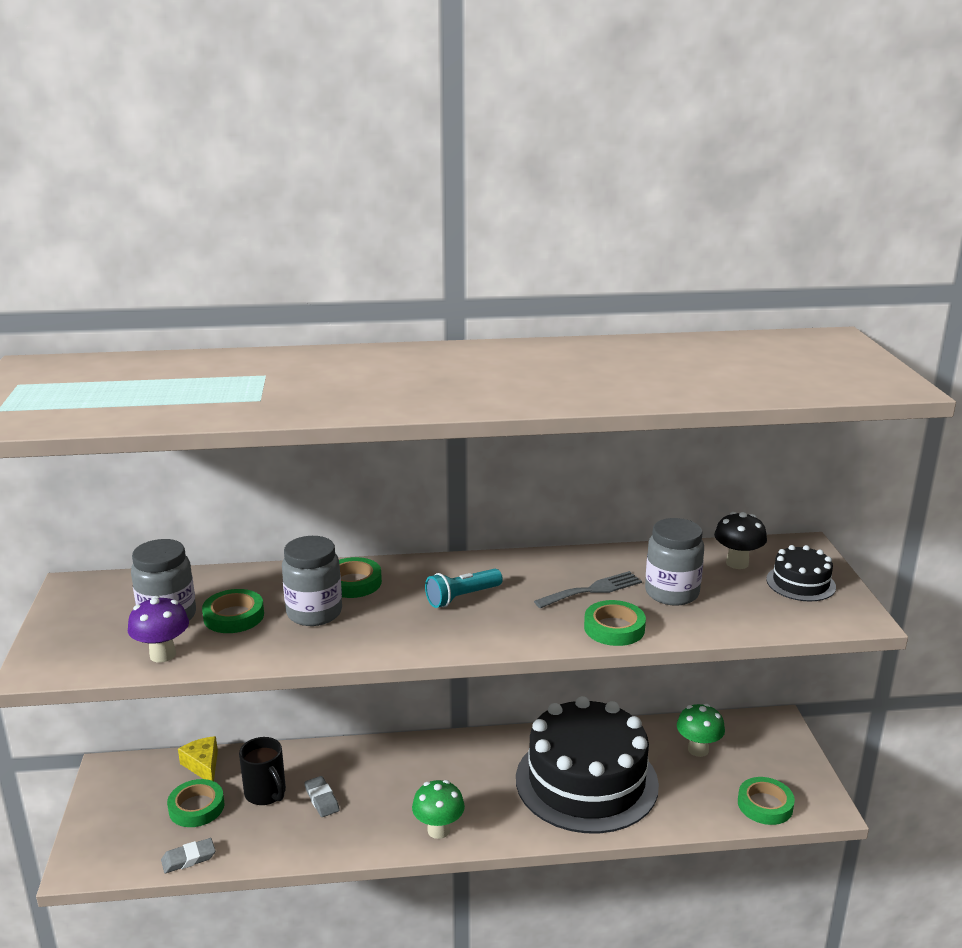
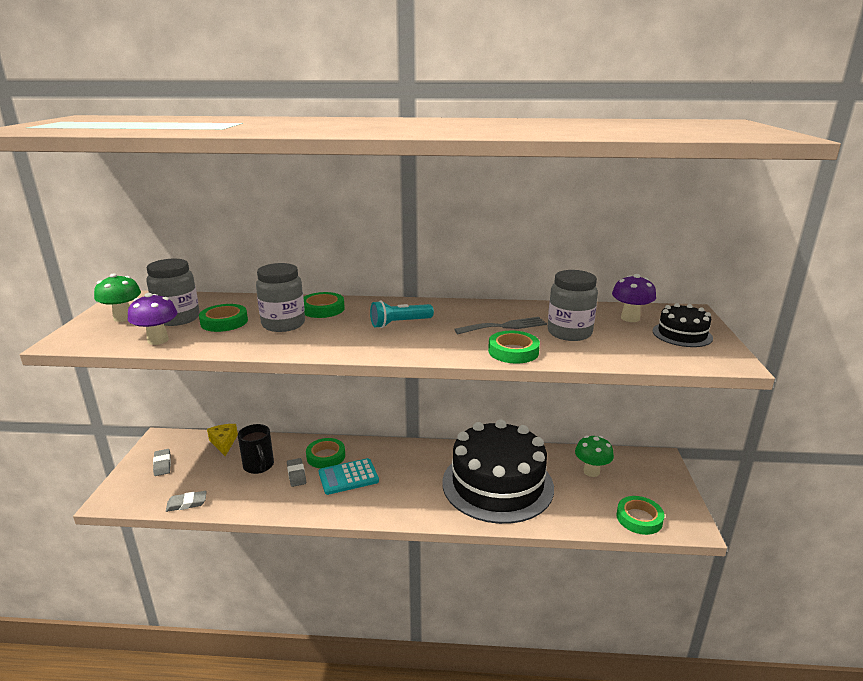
camera: 10 degrees right, 0 degrees up
(129, 807) = (162, 464): none -> grey eraser
(196, 807) = (207, 470): green tape -> green tape (326, 456)
(392, 794) = (348, 477): none -> turquoise calculator
(438, 830) = (374, 506): green mushroom -> green mushroom (123, 318)
(737, 563) = (630, 318): black mushroom -> purple mushroom

